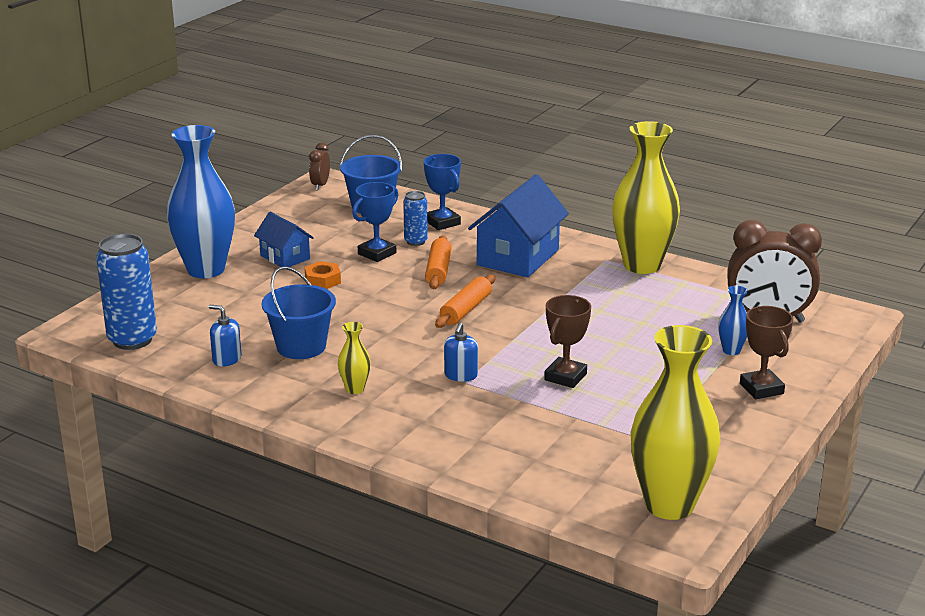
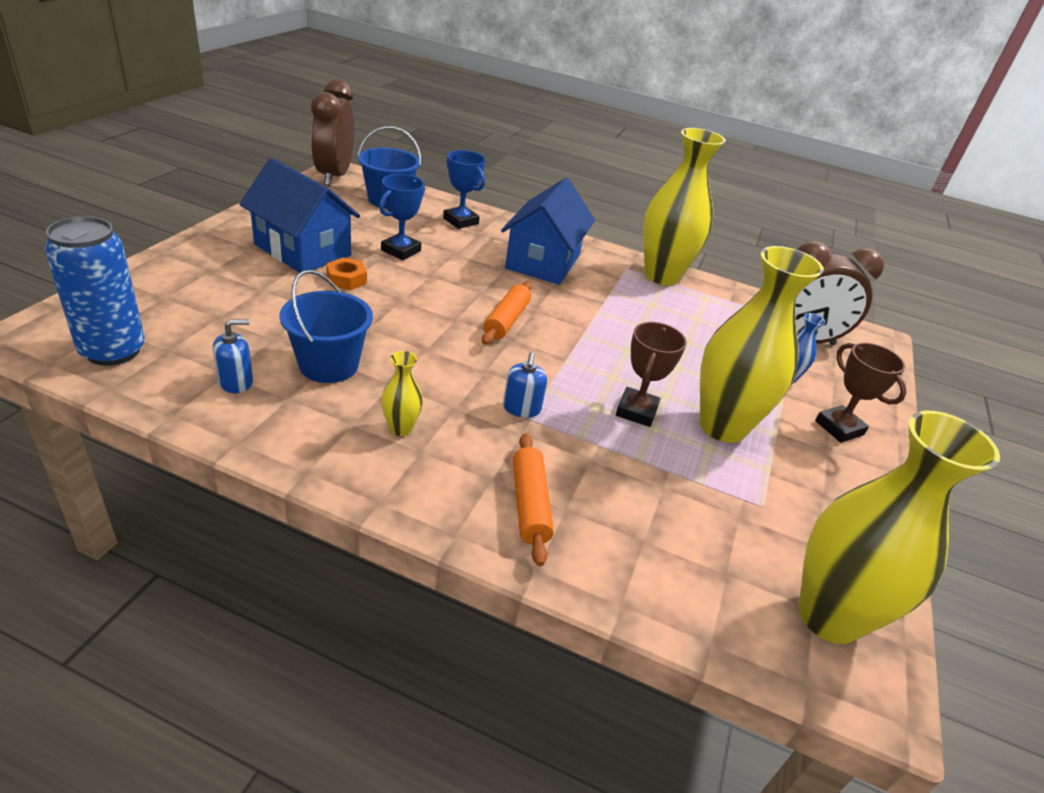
camera: 15 degrees left, 10 degrees up
(206, 269) = (213, 260): blue vase -> none
(227, 359) = (236, 382): blue soap dispenser -> blue soap dispenser turned 135 degrees clockwise
(285, 257) = (302, 250): blue house -> blue house, size x1.76
(320, 185) = (334, 176): brown clock -> brown clock, size x2.12
(415, 241) = (438, 239): blue can -> none
(438, 270) = (467, 273): orange rolling pin -> orange rolling pin (529, 504)
(643, 388) = (722, 426): none -> yellow vase

